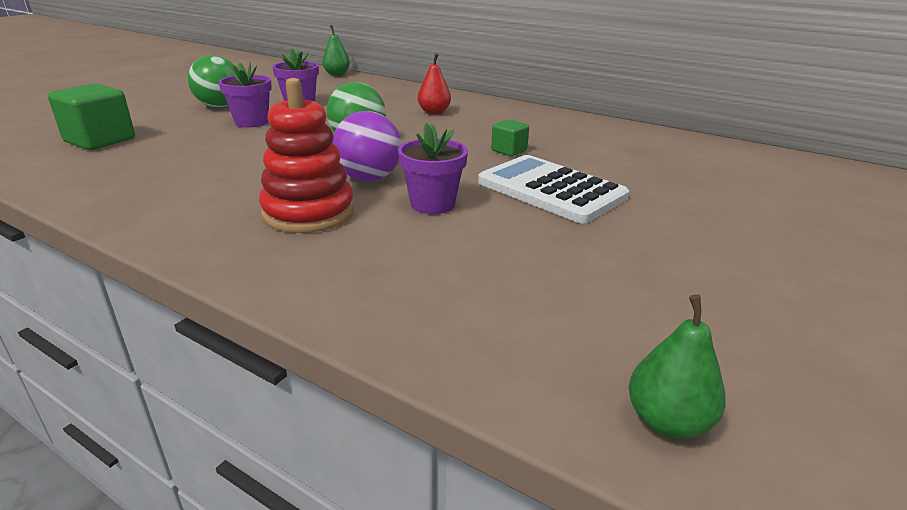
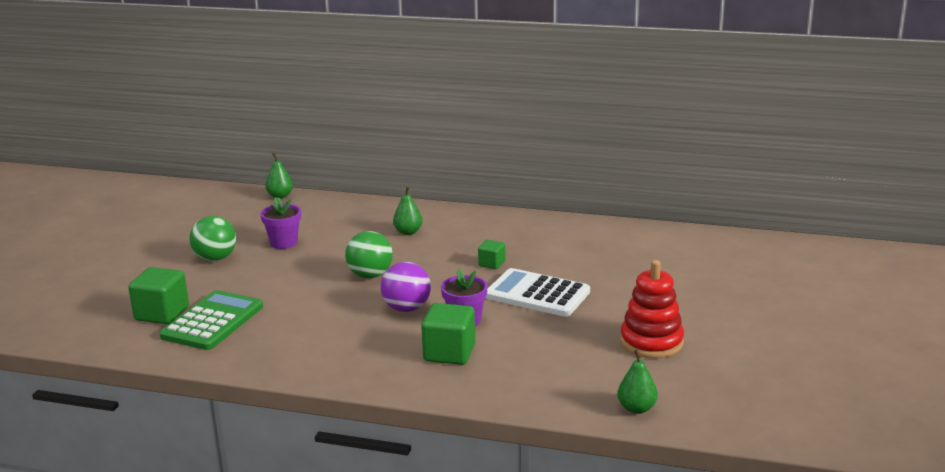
camera: 15 degrees left, 5 degrees down
(137, 155) = (212, 321): none -> green calculator
(251, 122) = (264, 272): purple flower pot -> none
(308, 212) = (389, 342): red stacking toy -> red stacking toy (651, 342)
(378, 241) = (449, 353): none -> green cube
(434, 112) = (408, 232): red pear -> green pear

